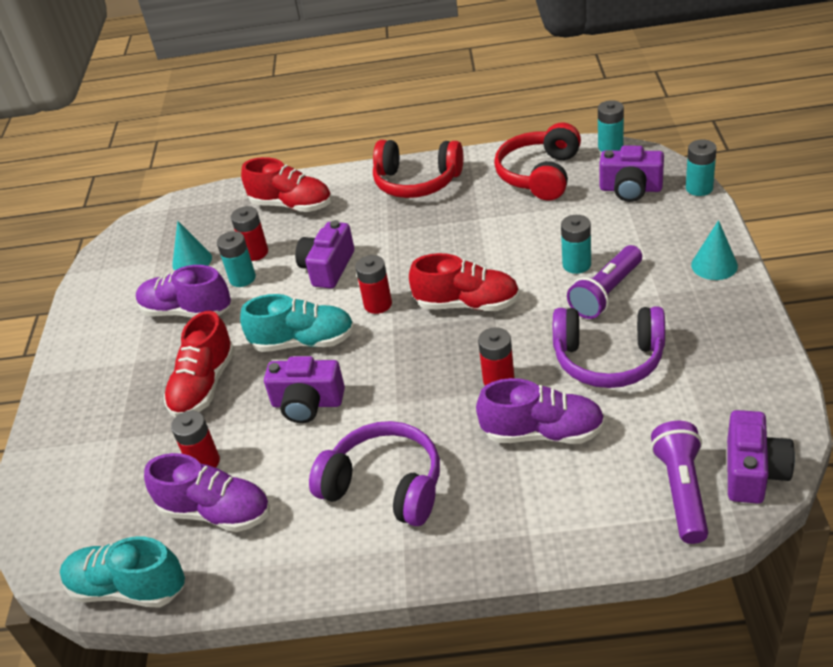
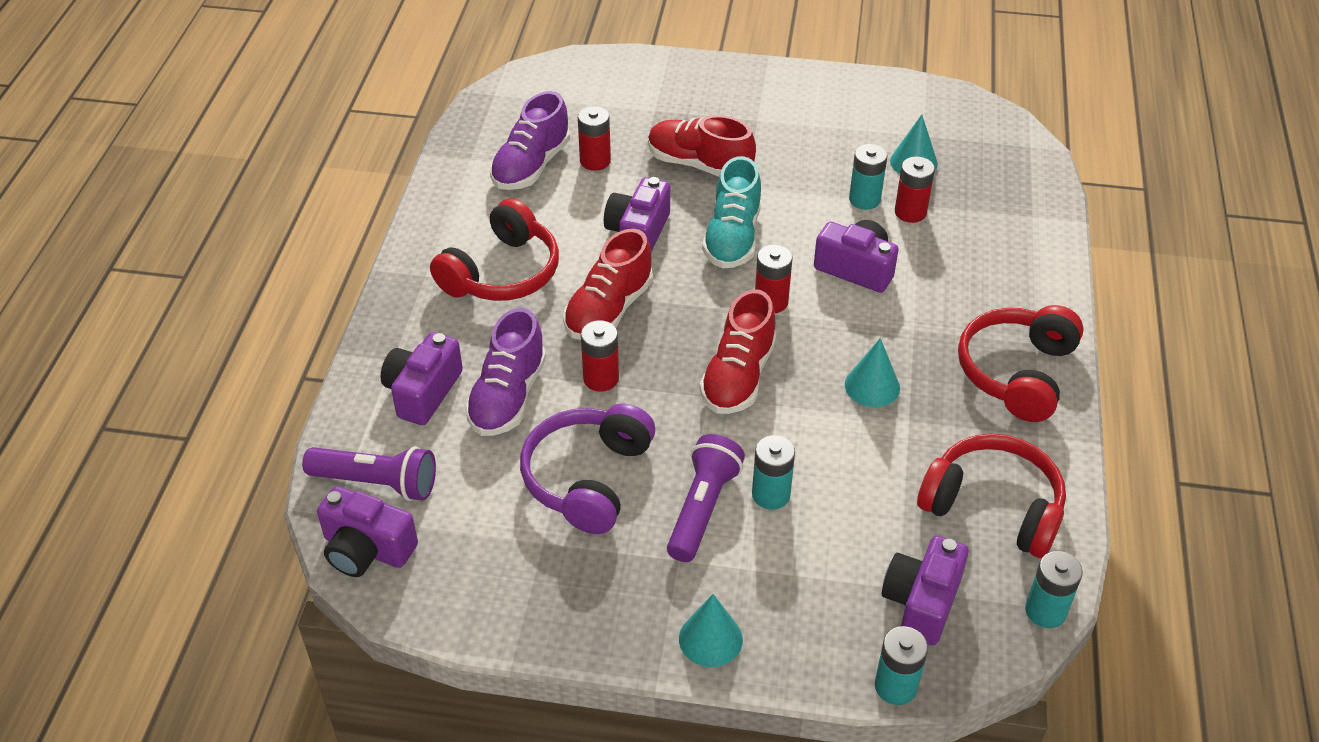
camera: 95 degrees right, 5 degrees up
(128, 588) = (479, 116): turquoise shoe -> none
(186, 311) = (823, 156): purple shoe -> none
(292, 205) = (1000, 249): red shoe -> red shoe (608, 310)
(385, 486) = (502, 273): purple headphones -> red headphones
(452, 239) = (872, 386): none -> turquoise cone
(561, 495) = (423, 392): none -> purple camera
(606, 293) = (703, 508): purple flashlight -> purple flashlight turned 60 degrees clockwise

